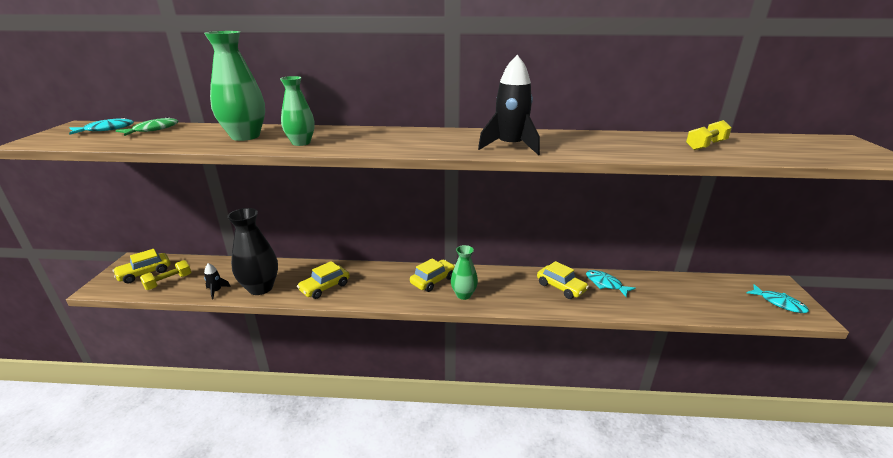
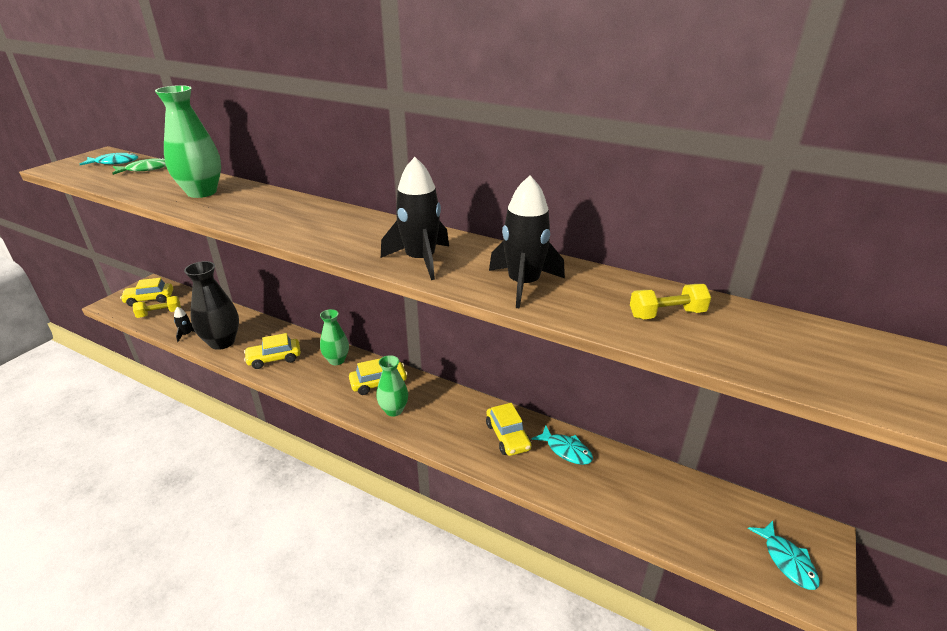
camera: 25 degrees right, 5 degrees up
(301, 143) = (234, 211): green vase -> green vase (337, 360)
(601, 147) = (524, 284): none -> black rocket
(605, 284) = (566, 450): turquoise fish -> turquoise fish turned 150 degrees clockwise

